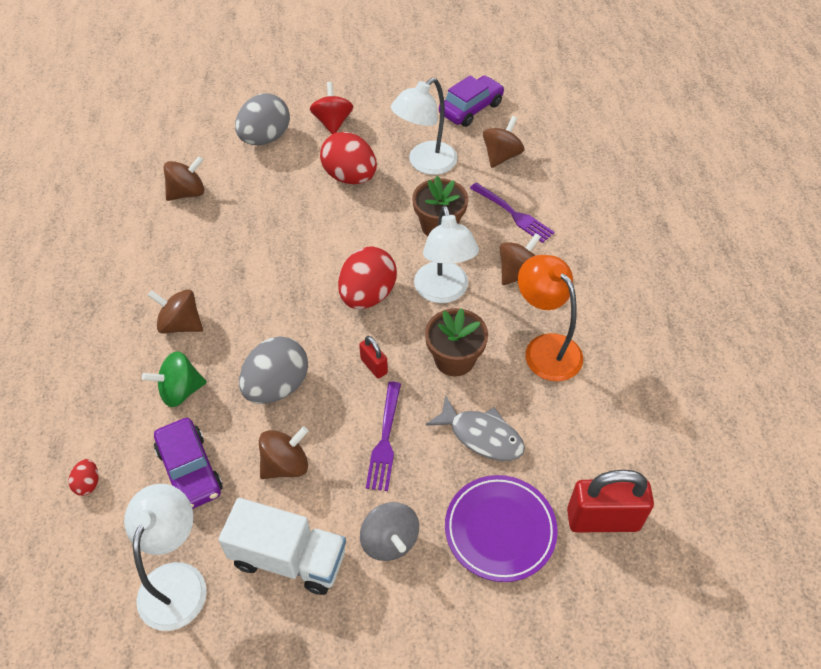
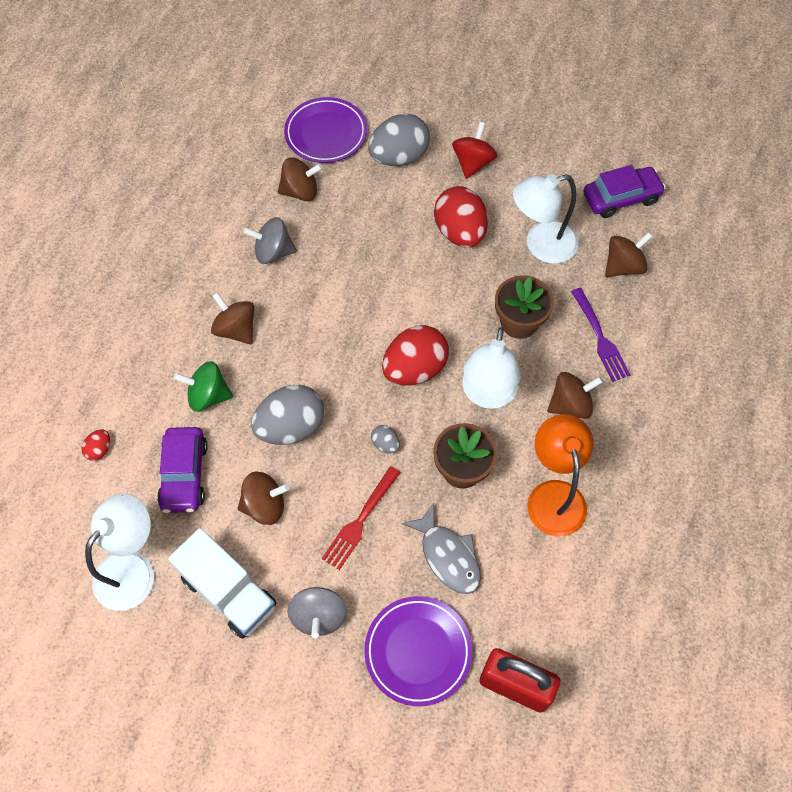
camera: 25 degrees right, 10 degrees up
(185, 249) = (273, 252): none -> grey spinning top
(188, 141) = (326, 134): none -> purple plate
(374, 366) = (385, 444): red padlock -> grey egg
(385, 440) = (360, 520): purple fork -> red fork

